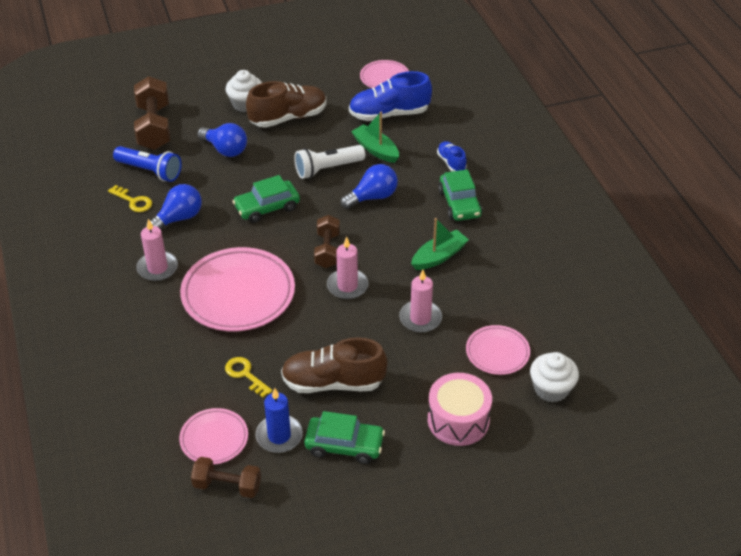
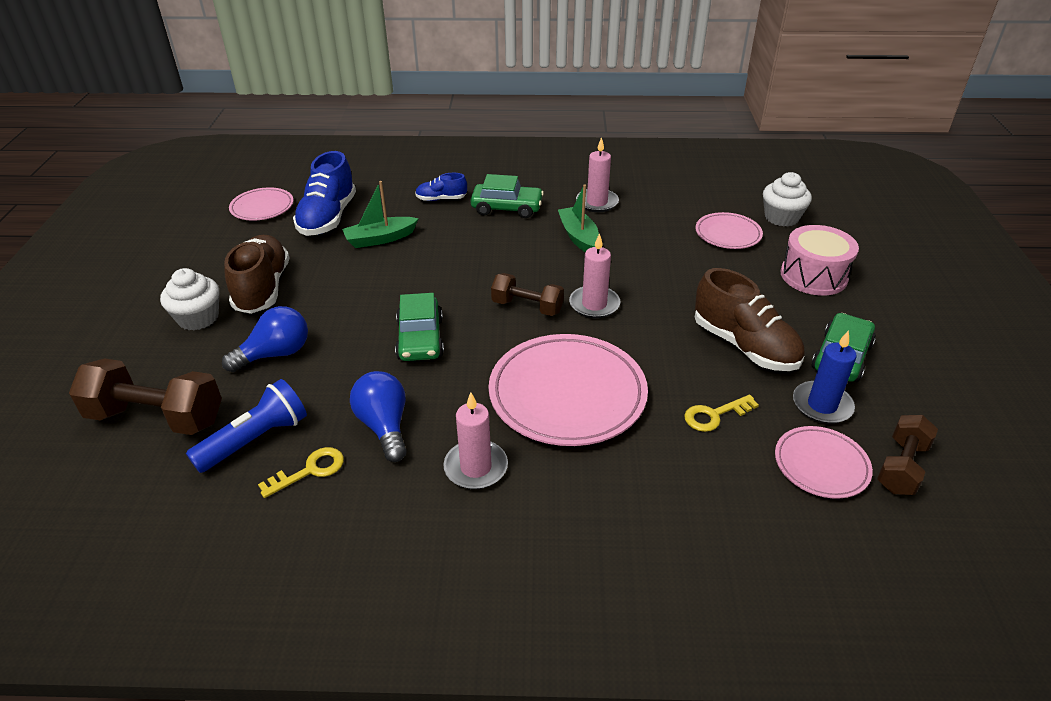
camera: 70 degrees left, 5 degrees down
(327, 169) = (386, 278): white flashlight -> none
(333, 382) = (744, 346): brown shoe -> brown shoe turned 60 degrees counterclockwise
(372, 197) = (458, 257): blue light bulb -> none
(420, 318) = (665, 267): pink candle -> pink candle (597, 202)

